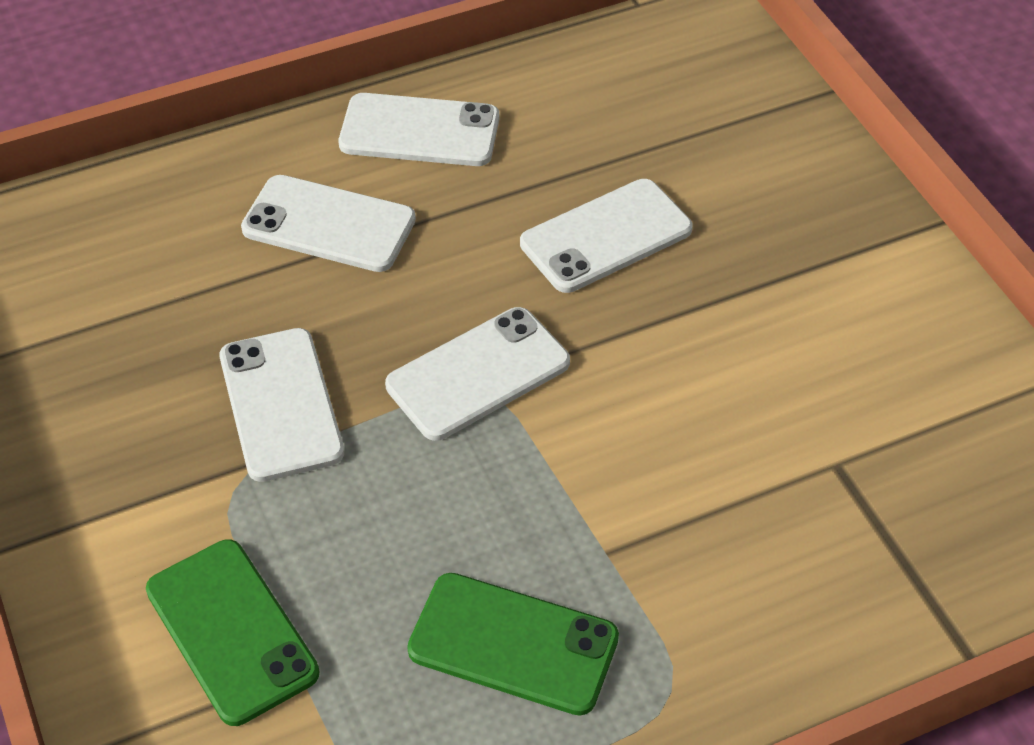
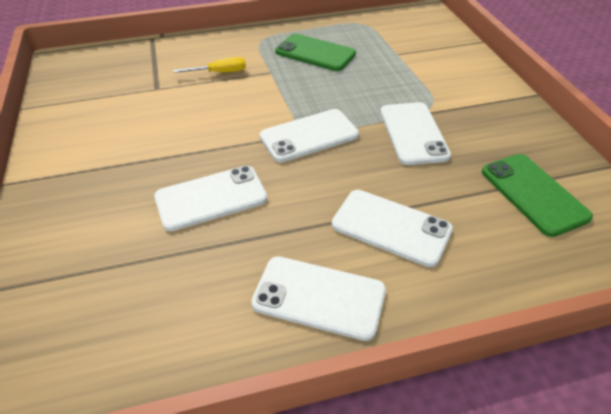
camera: 170 degrees left, 5 degrees down
(231, 631) = (425, 64): green phone -> green phone (533, 194)
(722, 534) = (220, 72): none -> yellow screwdriver

